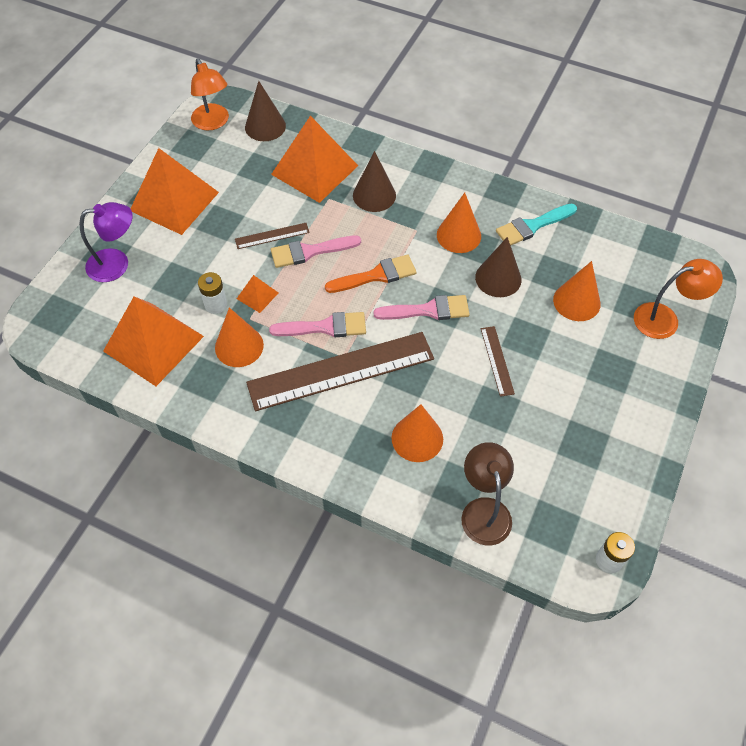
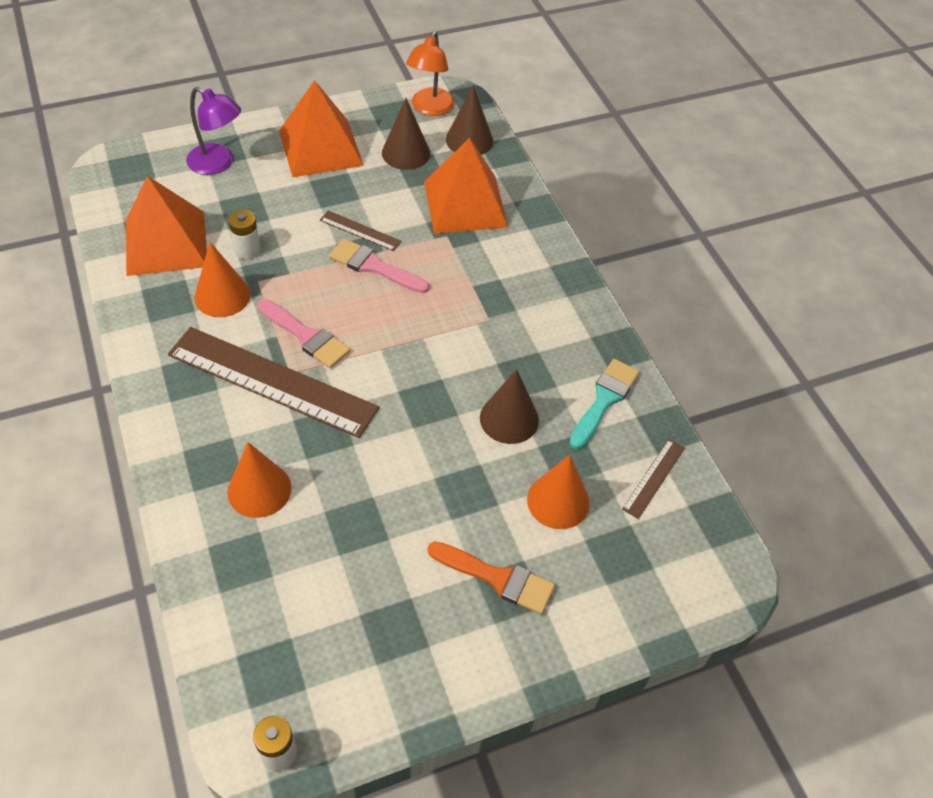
camera: 40 degrees right, 5 degrees down
(257, 295) = (287, 268): orange pyramid -> none
(374, 195) = (489, 262): brown cone -> brown cone (406, 153)
(376, 275) = (403, 329): orange brush -> orange brush (497, 578)
(428, 310) = (409, 393): pink brush -> none
(458, 235) = (521, 353): orange cone -> none
(484, 510) = (232, 600): brown lamp -> none
(497, 360) = (412, 487): brown ruler -> brown ruler (653, 478)
(532, 226) = (604, 400): turquoise brush -> turquoise brush turned 105 degrees clockwise
(665, 319) = (629, 593): orange lamp -> none

